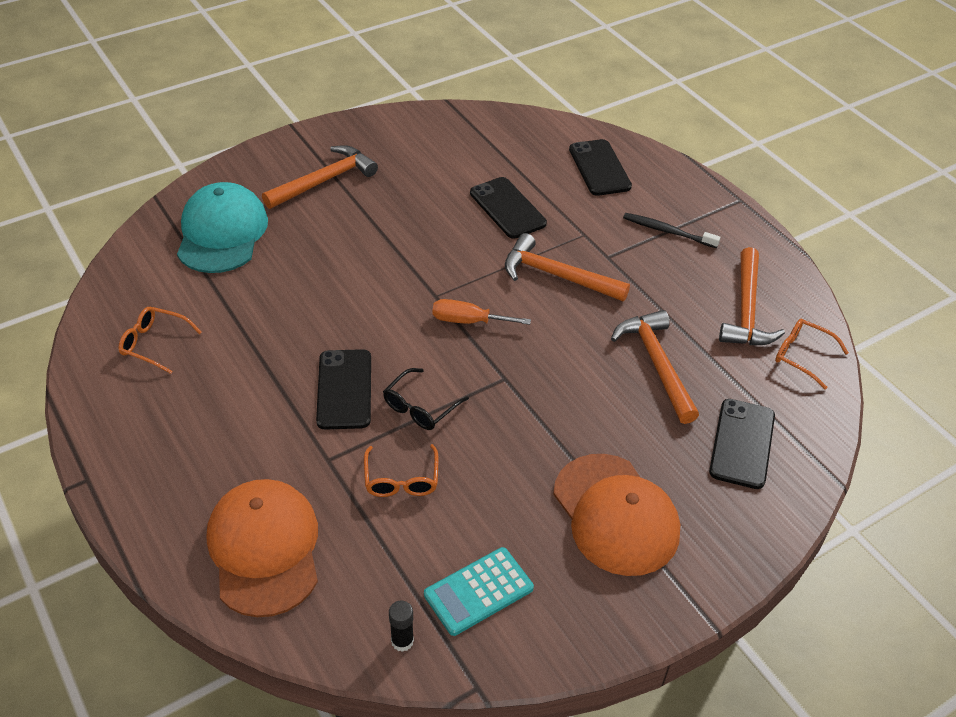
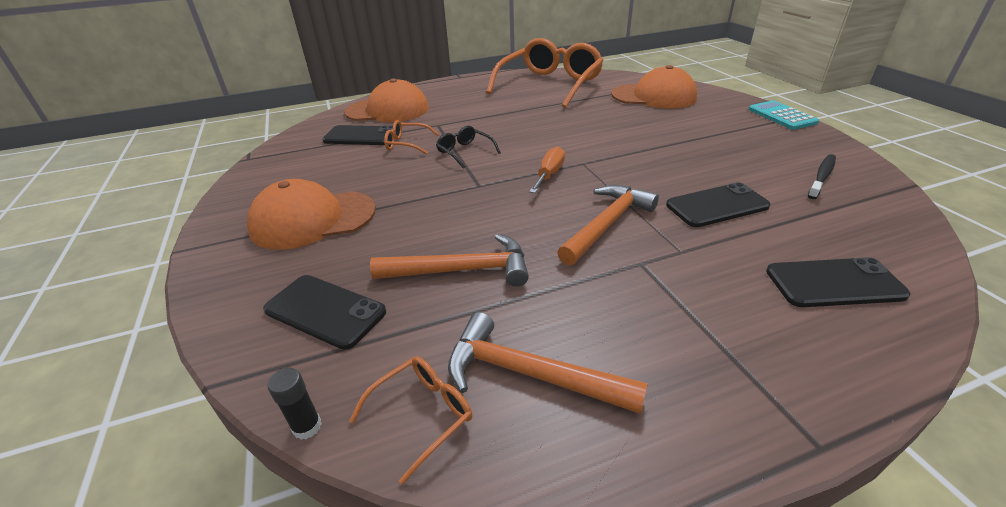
camera: 105 degrees right, 10 degrees down
(154, 344) = (550, 84): orange glasses -> orange glasses, size x2.40
(222, 233) = (653, 96): turquoise cap -> orange cap
(324, 181) = (729, 126): orange hammer -> none
(344, 389) = (493, 129): black phone -> black phone (361, 136)
(402, 641) = (298, 140): black glue stick -> black glue stick (307, 427)
(478, 591) = (305, 162): turquoise calculator -> turquoise calculator (781, 116)
(667, 231) = (701, 325): black toothbrush -> black toothbrush (822, 176)

